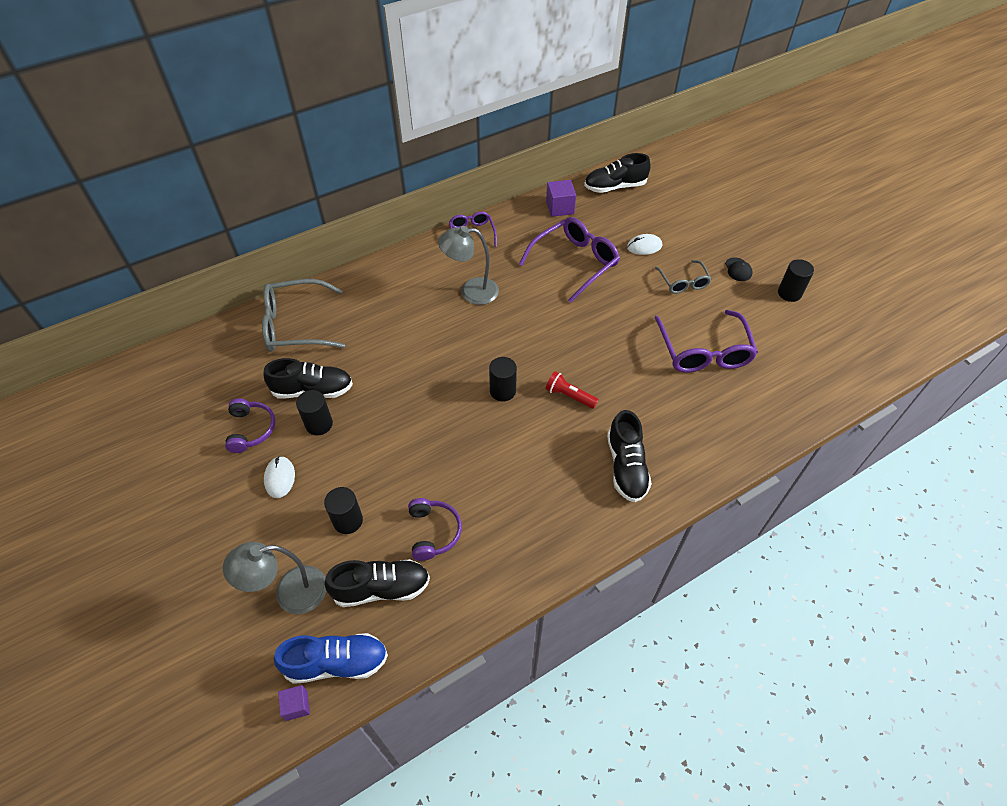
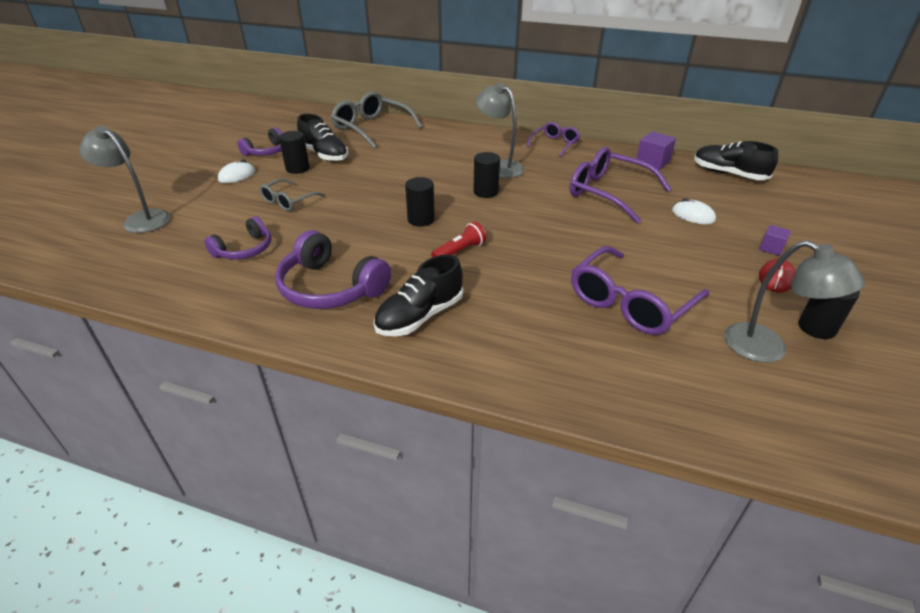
camera: 50 degrees right, 15 degrees down
(297, 705) = (43, 261): purple cube -> purple cube (771, 248)
(336, 663) = (90, 261): blue shoe -> none
(348, 520) = (223, 212): black cylinder -> black cylinder (486, 192)
(381, 588) = (171, 250): black shoe -> none
(545, 501) = (330, 288): none -> purple headphones
(569, 396) = (460, 251): red flashlight -> red flashlight turned 60 degrees clockwise
(575, 263) = (608, 193): purple glasses -> purple glasses turned 150 degrees counterclockwise
(683, 282) = (693, 253): grey glasses -> grey glasses (288, 201)
(738, 269) = (776, 278): black cap -> red mouse
(789, 328) = (767, 349): none -> grey lamp

